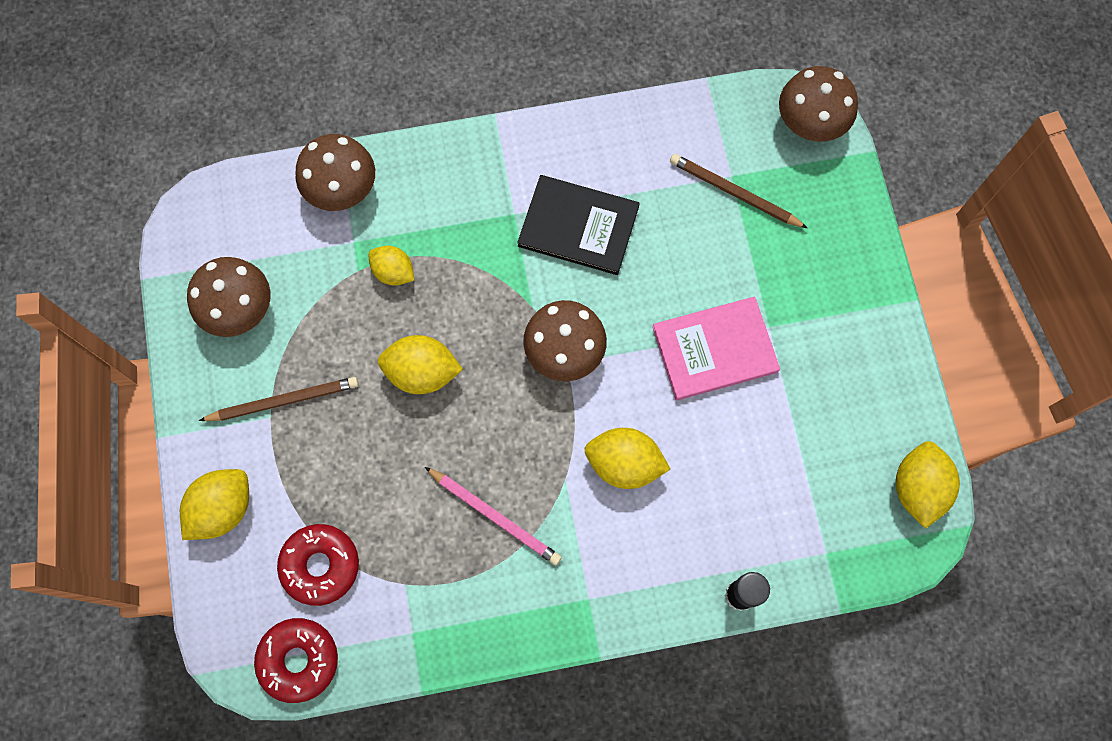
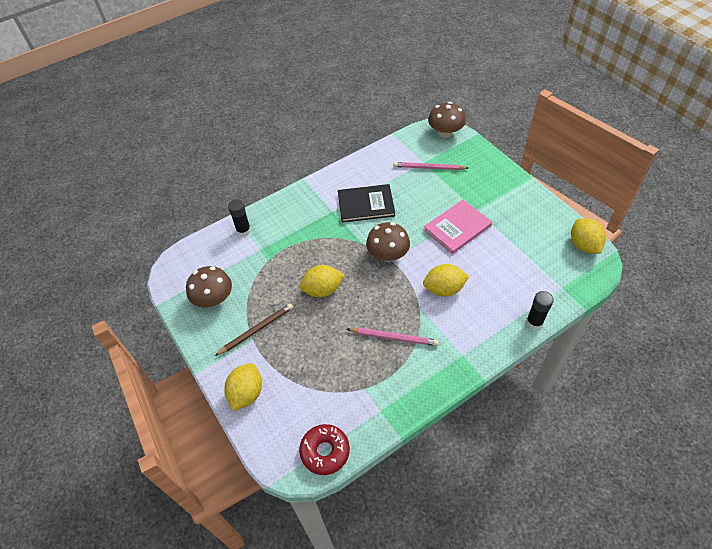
camera: 20 degrees left, 20 degrees down
(320, 565) = (314, 398): red donut -> none
(341, 188) = (243, 230): brown mushroom -> black glue stick
(393, 272) = (286, 254): yellow lemon -> none
(734, 193) = (428, 168): brown pencil -> pink pencil

